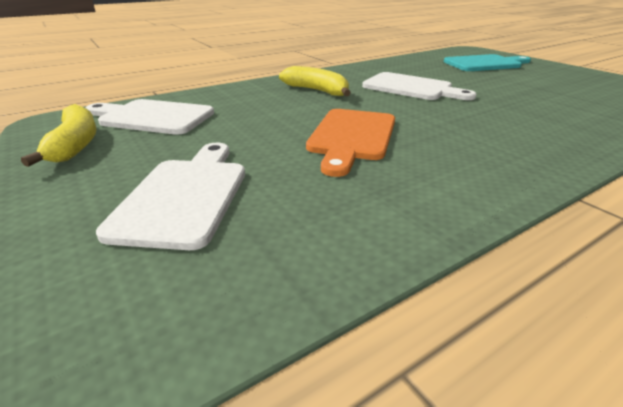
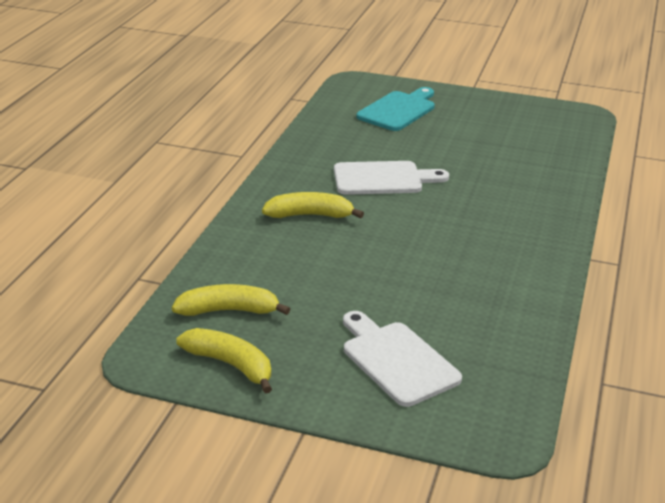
camera: 40 degrees left, 0 degrees up
(152, 117) = (228, 310): white cutting board -> yellow banana
(352, 137) = (419, 263): orange cutting board -> none

